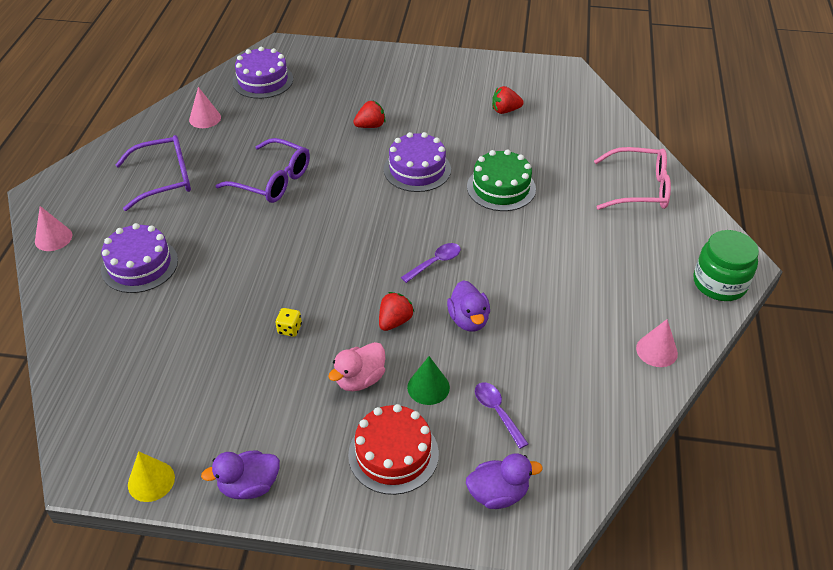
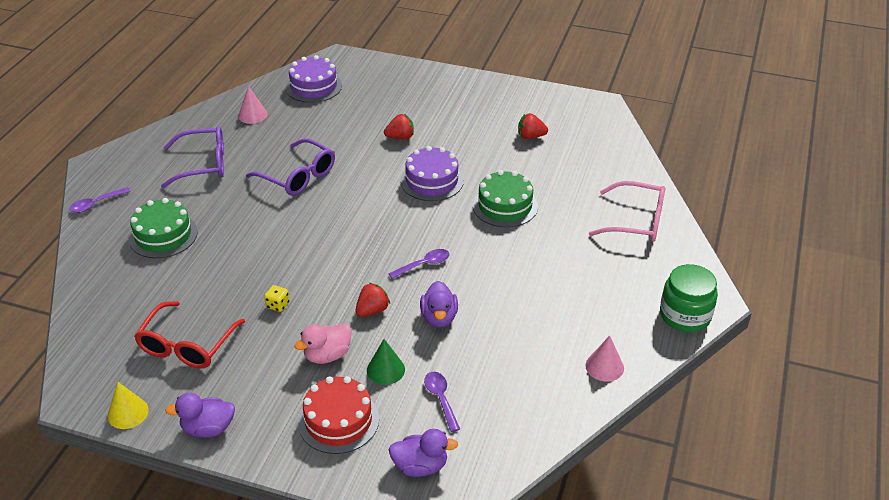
camera: 10 degrees right, 5 degrees down
(53, 238) = (96, 204): pink cone -> purple spoon
(139, 265) = (163, 235): purple cake -> green cake
(199, 390) = (187, 345): none -> red glasses

